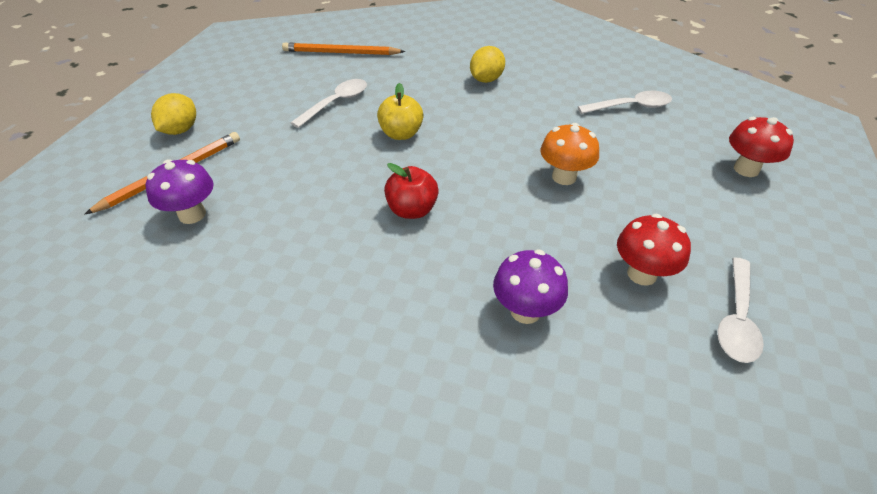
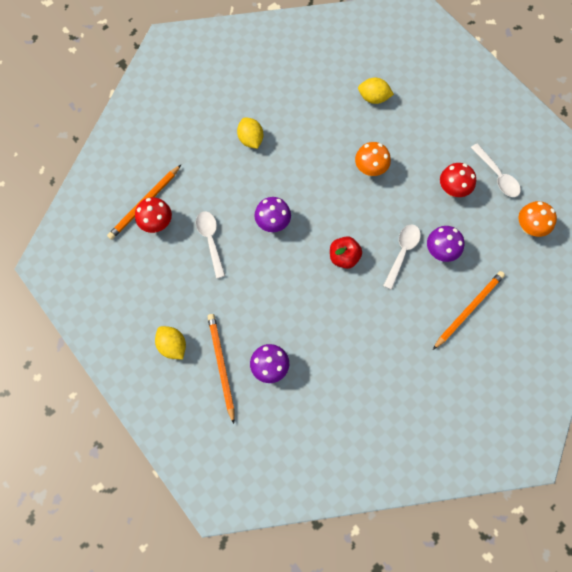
camera: 55 degrees left, 25 degrees up
(401, 134) = (273, 223): yellow apple -> purple mushroom
(457, 408) = (468, 309): none -> orange pencil
(630, 107) = (338, 87): white spoon -> white spoon (402, 252)
(660, 137) = (373, 98): none -> yellow lemon
(711, 423) = (529, 227): none -> orange mushroom
(746, 169) = (424, 84): red mushroom -> red mushroom (157, 223)

